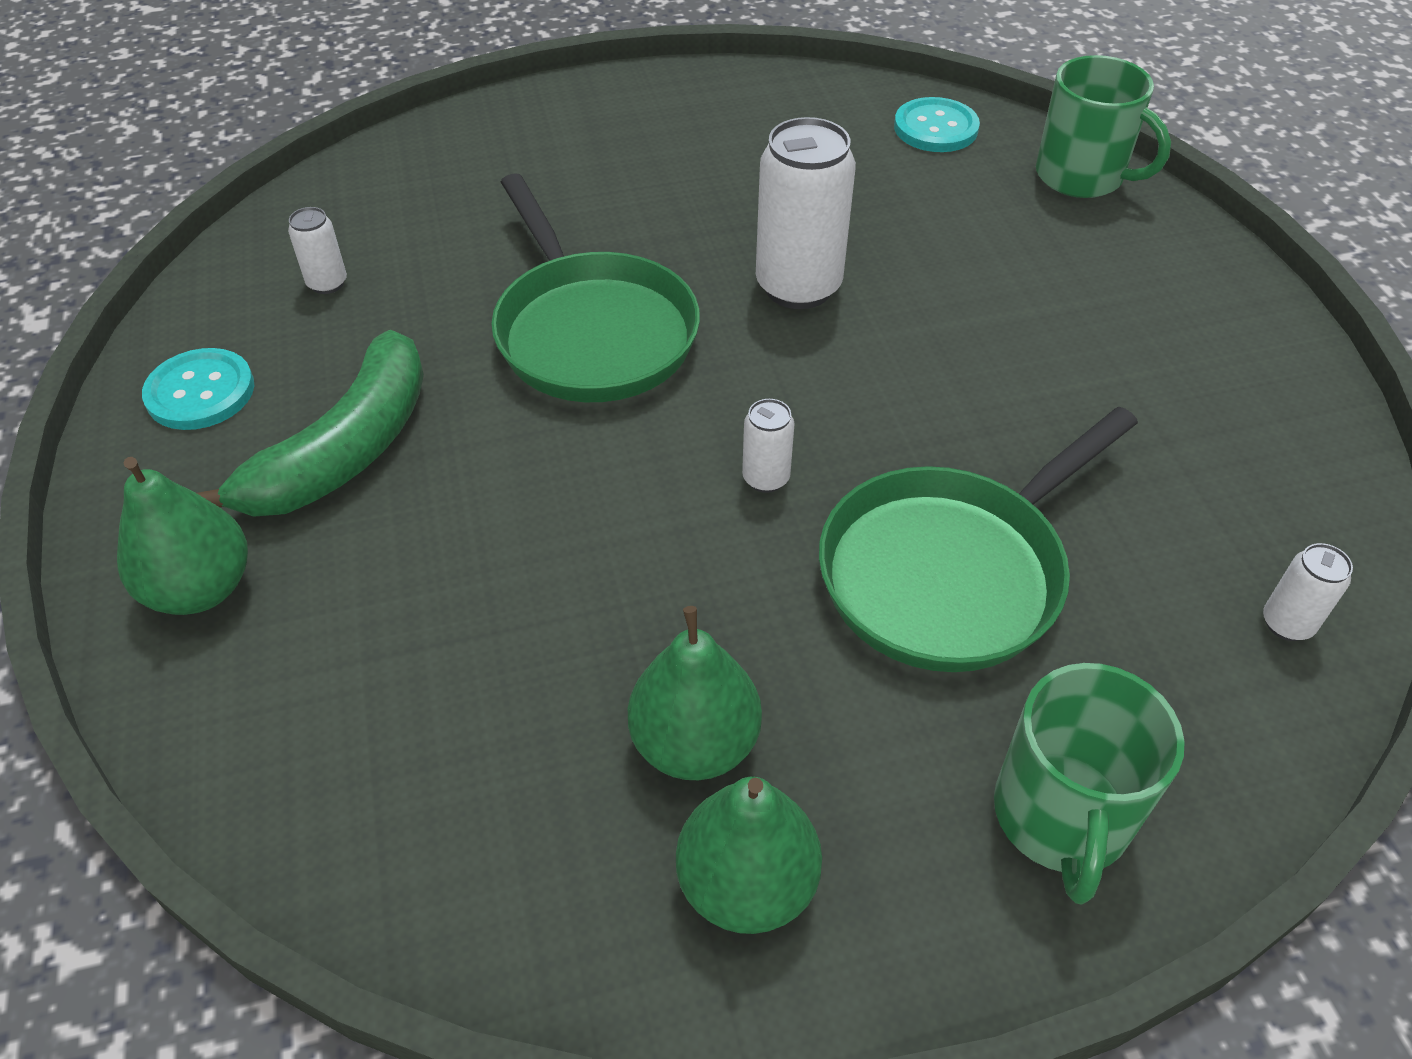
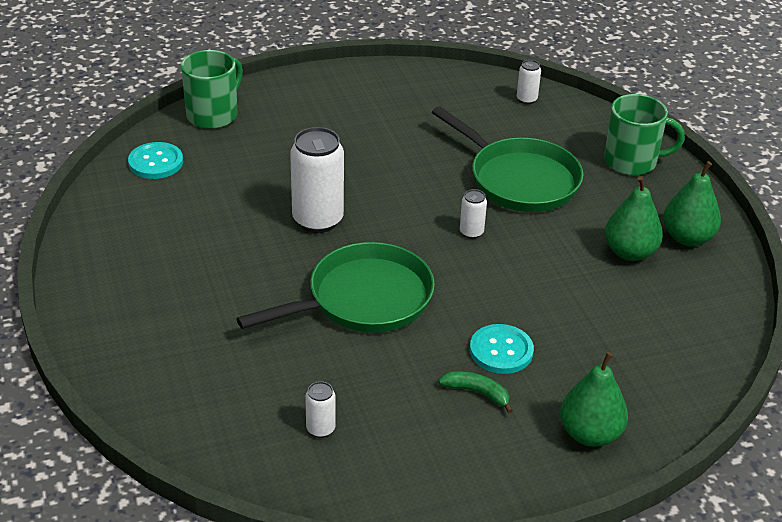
camera: 95 degrees left, 10 degrees down
(200, 392) = (436, 472): turquoise button -> turquoise button (501, 351)
(344, 451) = (477, 393): green banana -> green banana, size x0.47

